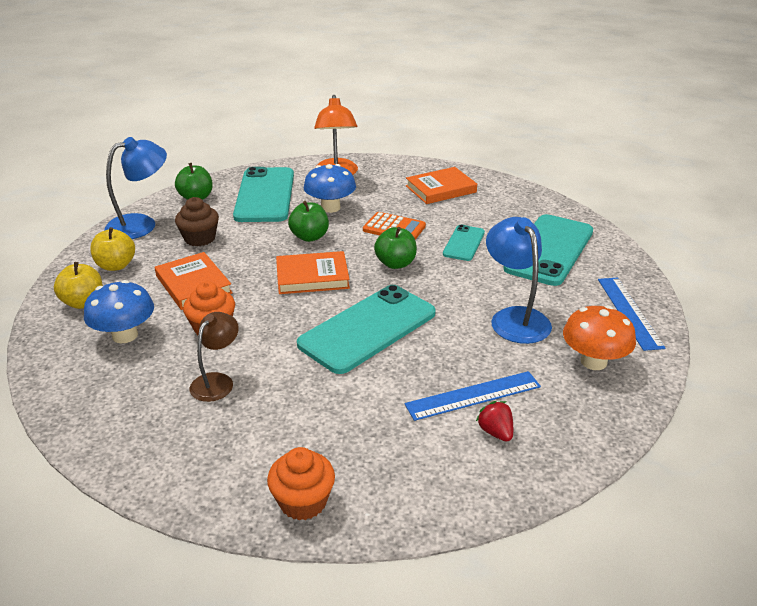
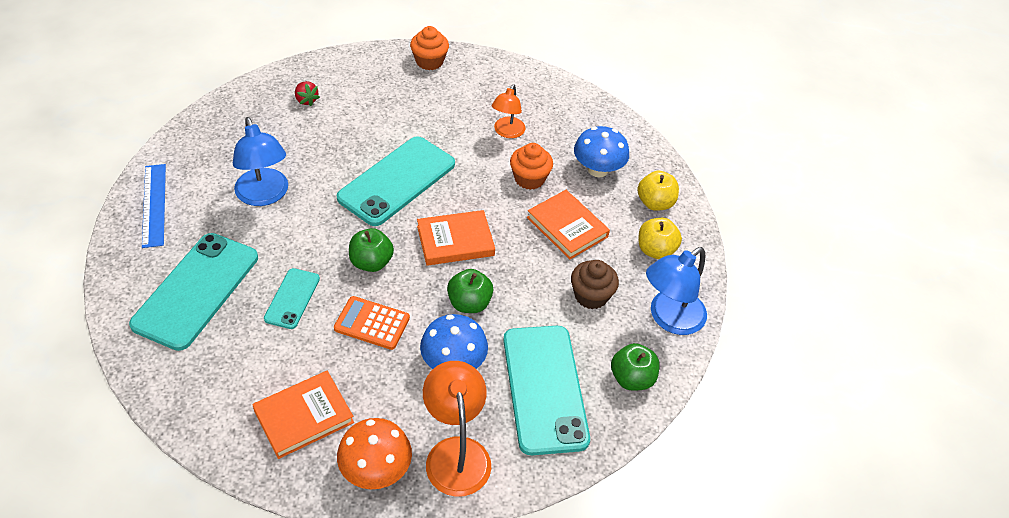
camera: 170 degrees right, 15 degrees up
(217, 381) = (507, 132): brown lamp -> orange lamp
(473, 395) = (317, 125): blue ruler -> none
(593, 361) = (212, 154): orange mushroom -> orange mushroom (376, 470)

